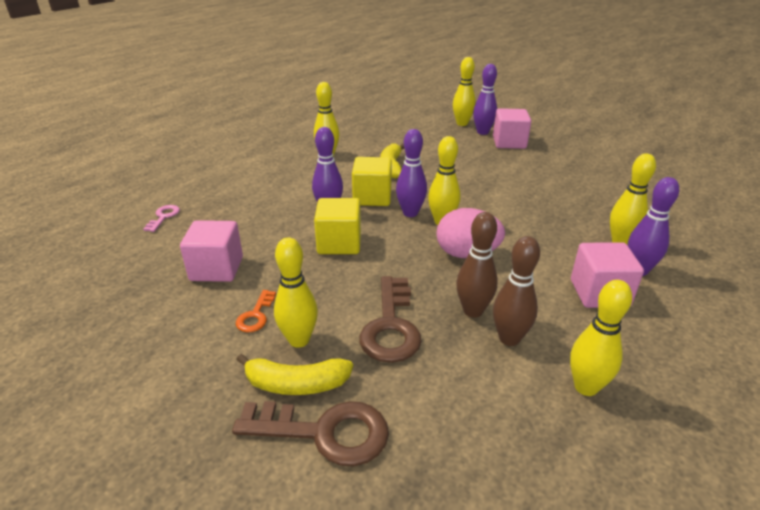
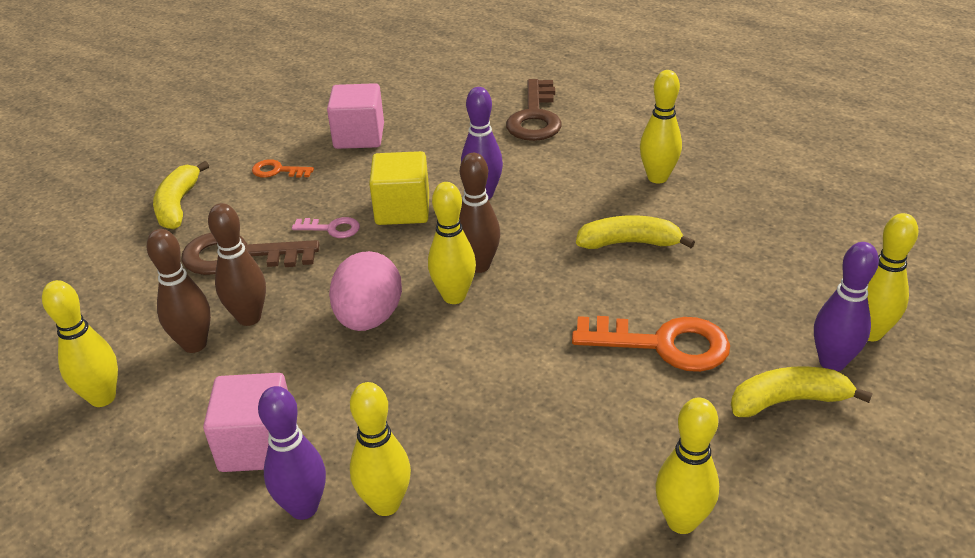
camera: 90 degrees right, 5 degrees up
(164, 217) = (464, 87): pink key -> pink key (332, 228)
(299, 340) = (235, 200): yellow bowling pin -> yellow bowling pin (681, 521)
(325, 432) = (119, 225): brown key -> brown key (535, 117)
(372, 197) = (523, 228): yellow cube -> none
(410, 213) = (478, 265): purple bowling pin -> brown bowling pin
(477, 164) = (663, 344): none -> orange key
(509, 142) = (788, 400): pink cube -> yellow banana

